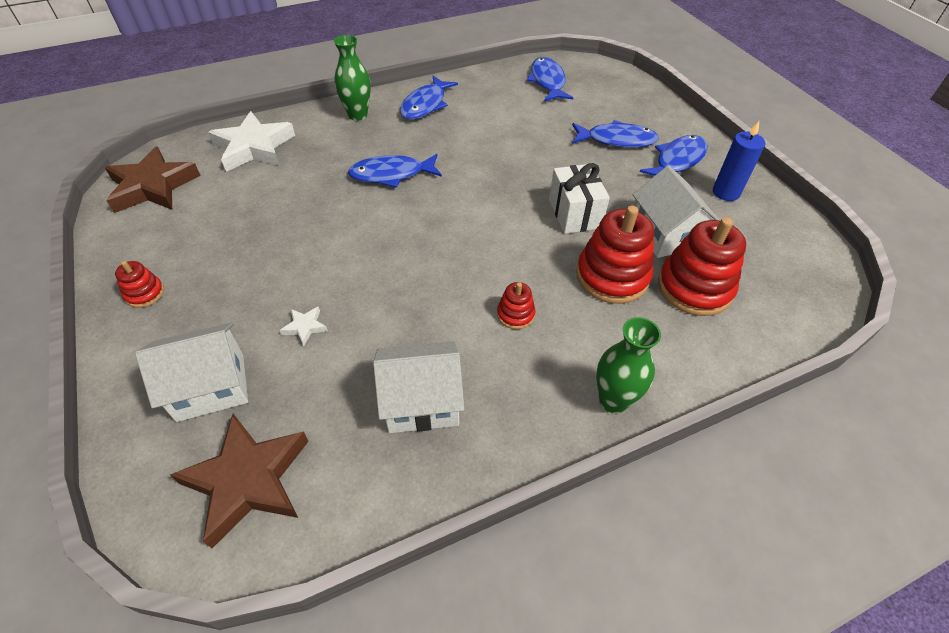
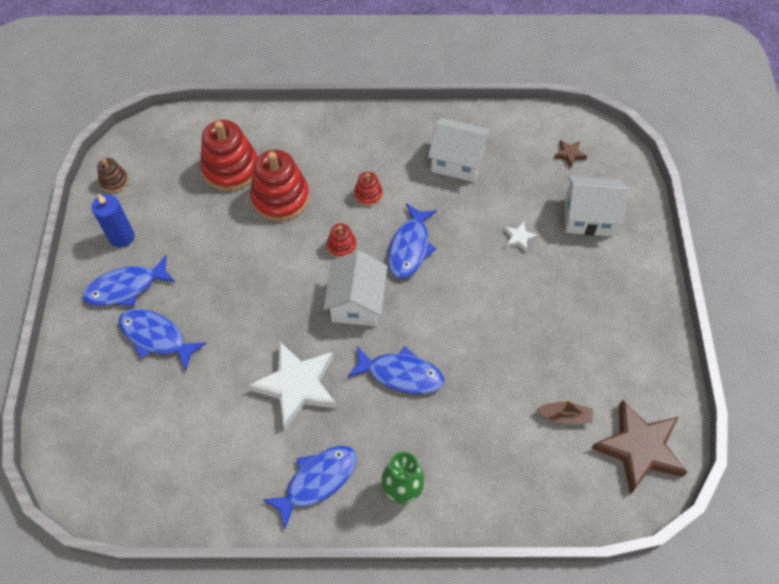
camera: 155 degrees left, 10 degrees up
(144, 293) = (637, 312): red stacking toy -> red stacking toy (341, 246)
(227, 188) = (564, 416): none -> brown boat
(248, 480) = (569, 154): brown star -> brown star, size x0.42
(254, 147) = (531, 476): white star -> white star (297, 386)
(548, 81) = (150, 470): blue fish -> blue fish (410, 247)
(574, 214) = (265, 263): white gift -> none
(613, 400) = (343, 122): green vase -> none
(665, 234) = (210, 217): white house -> white house (357, 302)
(793, 234) = (114, 181): none -> brown stacking toy

